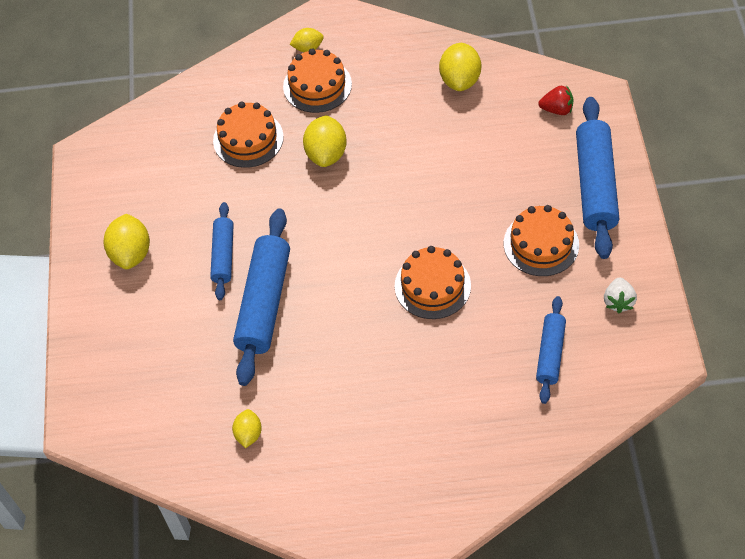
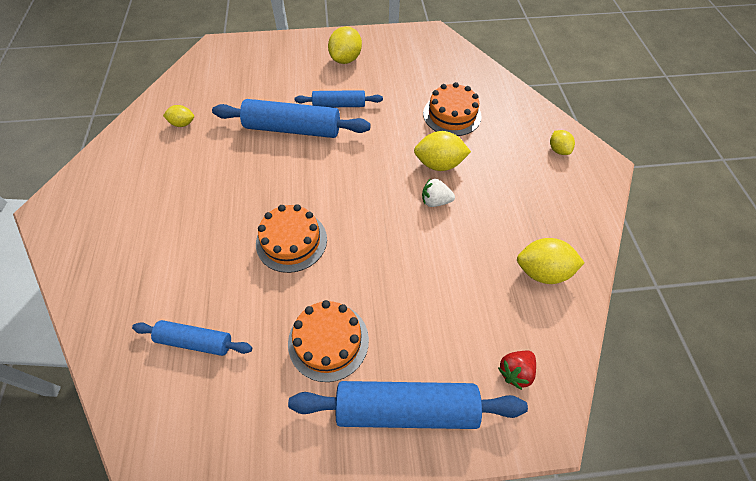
camera: 85 degrees right, 0 degrees up
(131, 253) = (346, 59): yellow lemon -> yellow lemon turned 60 degrees counterclockwise
(317, 85) = (515, 157): orange cake -> none
(557, 109) = (515, 371): red strawberry -> red strawberry turned 45 degrees clockwise
(618, 301) = (243, 420): white strawberry -> white strawberry (435, 201)

